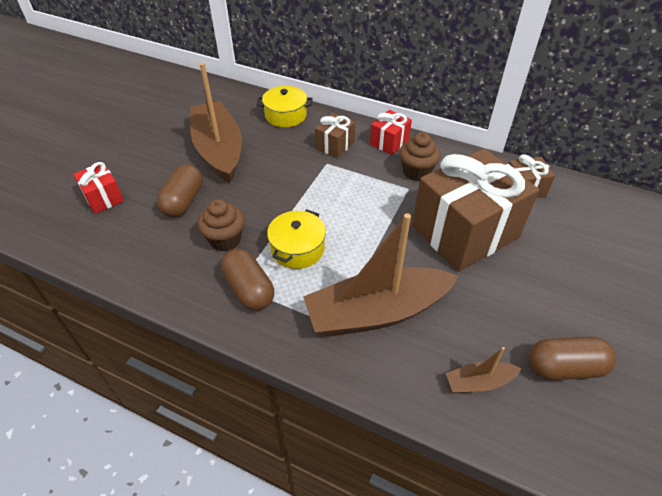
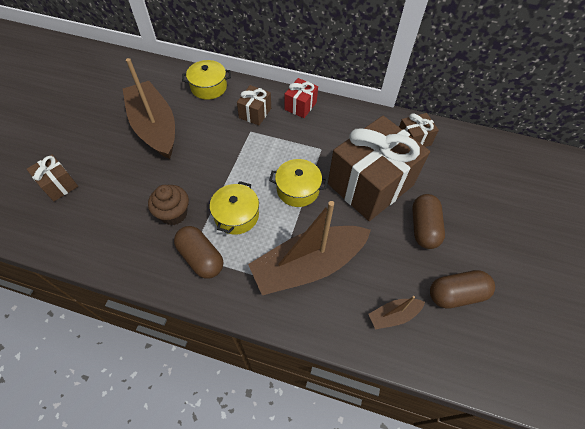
camera: 10 degrees left, 10 degrees up
(103, 198) = (59, 185): red gift -> brown gift
(183, 201) = (131, 181): brown capsule -> brown capsule (423, 227)
(374, 229) = (298, 189): none -> yellow pot
(416, 172) = (326, 132): brown cupcake -> none

